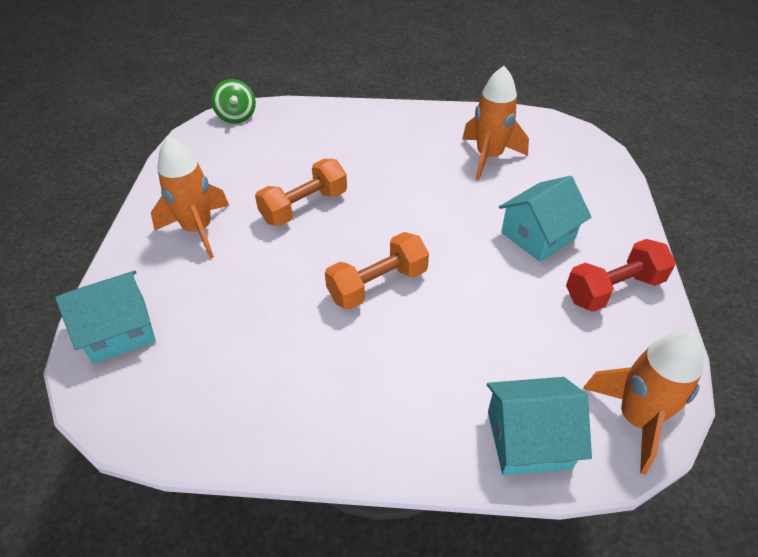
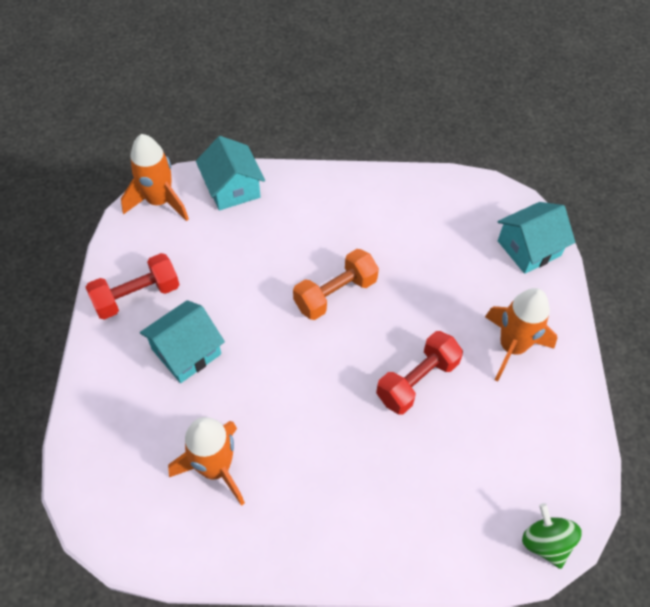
camera: 175 degrees right, 10 degrees up
(304, 206) = (417, 381): orange dumbbell -> red dumbbell
(528, 439) = (232, 188): turquoise house -> turquoise house turned 75 degrees clockwise

